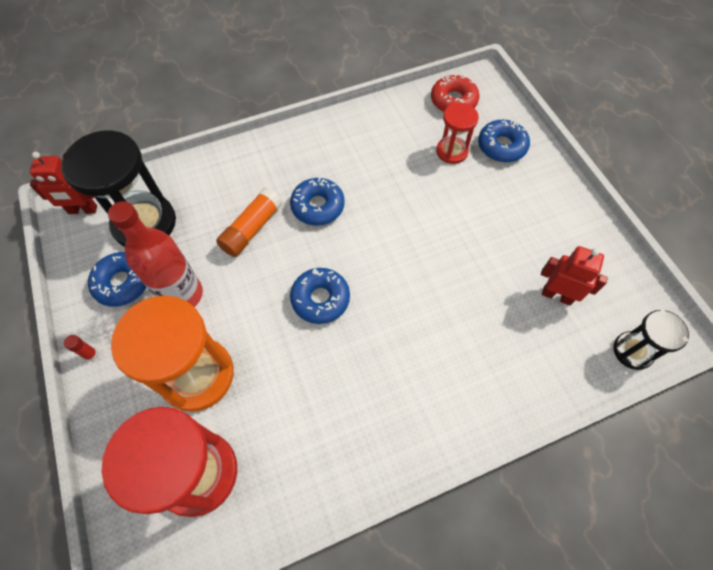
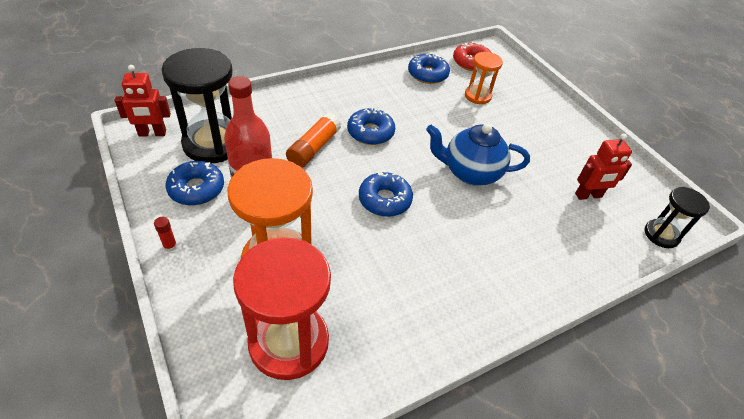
camera: 10 degrees left, 15 degrees down
(423, 262) = (470, 172): none -> blue teapot
(452, 151) = (477, 96): red hourglass -> orange hourglass
(501, 146) = (517, 93): blue donut -> blue donut (427, 74)
(557, 295) = (588, 195): red robot -> red robot turned 150 degrees clockwise

